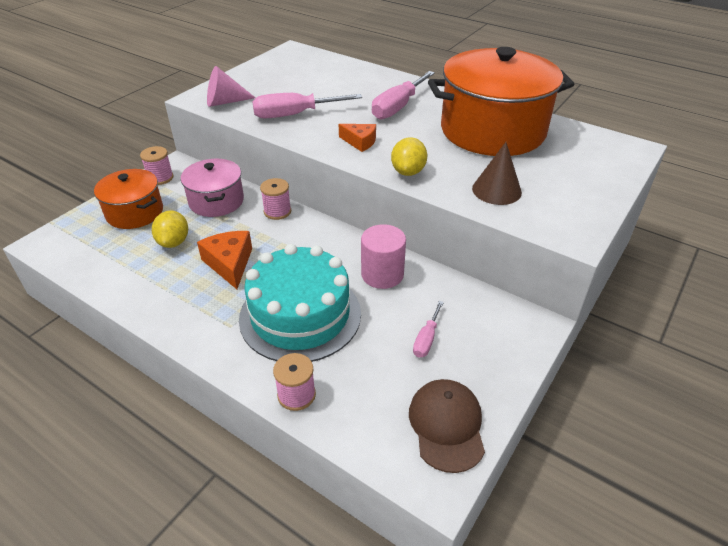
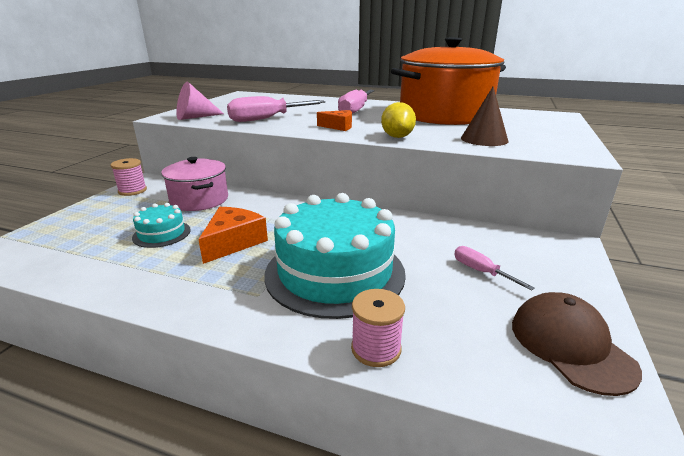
camera: 15 degrees left, 15 degrees down
(135, 212) = (109, 217): orange pot -> none
(174, 242) = (162, 234): yellow lemon -> turquoise cake
(229, 264) = (233, 242): orange cheese -> orange cheese turned 60 degrees clockwise
(277, 211) = (266, 200): pink spool -> none
(382, 274) = (398, 229): pink cylinder -> none
(426, 339) = (481, 271): pink screwdriver -> pink screwdriver turned 135 degrees clockwise

